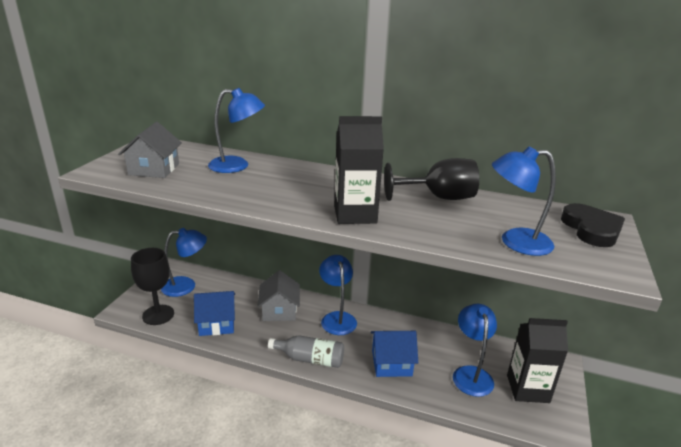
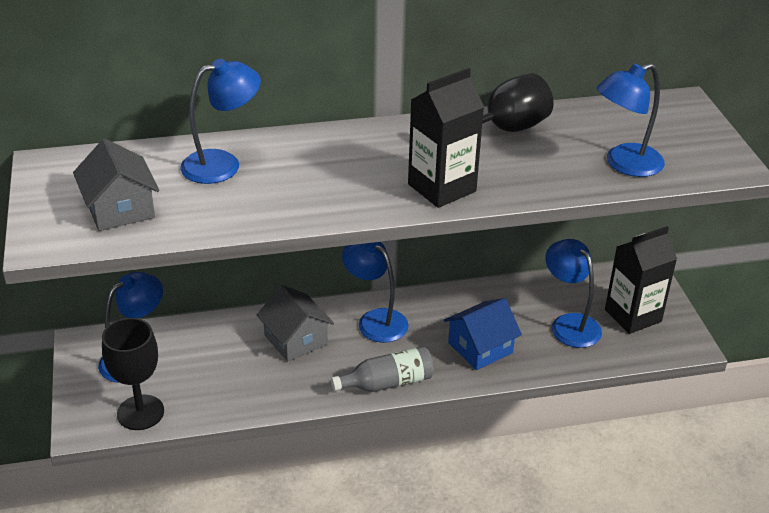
camera: 30 degrees left, 10 degrees up
(217, 323) = (232, 389): blue house -> none
(591, 229) = (678, 121): black heart -> none

